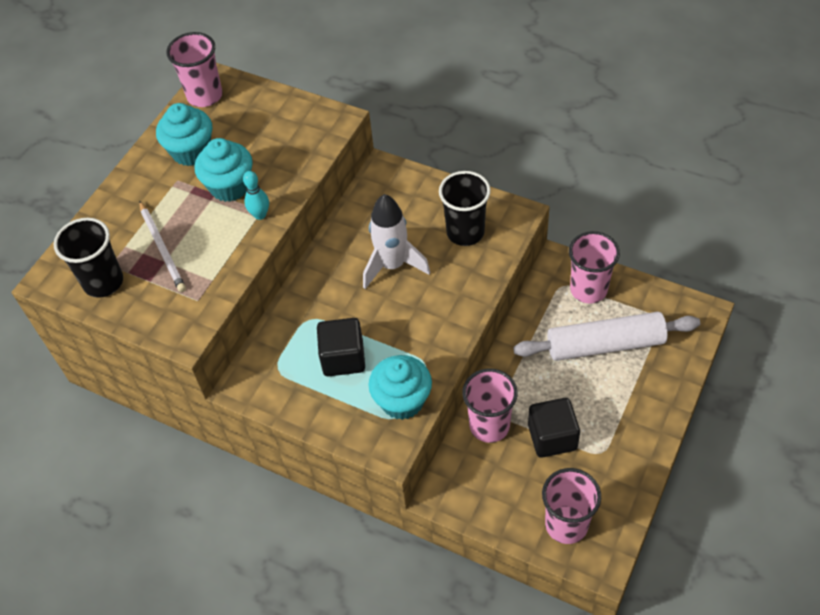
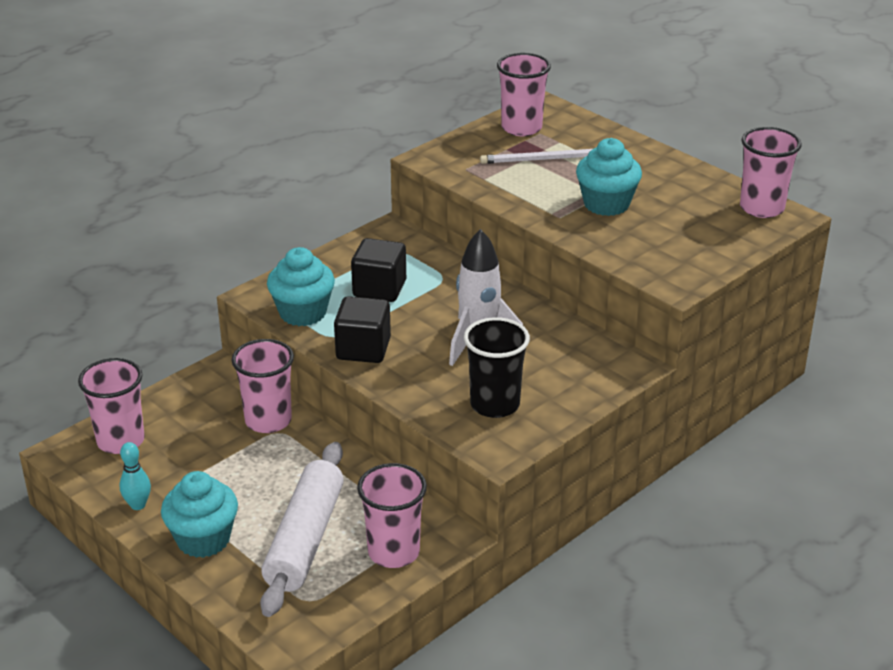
camera: 105 degrees right, 20 degrees down
(103, 282) = (521, 128): black cup -> pink cup
(191, 151) = (673, 189): turquoise cupcake -> turquoise cupcake (203, 539)
(260, 215) = (554, 215): turquoise bowling pin -> turquoise bowling pin (138, 505)
(552, 437) = (221, 460): black cube -> black cube (363, 349)

